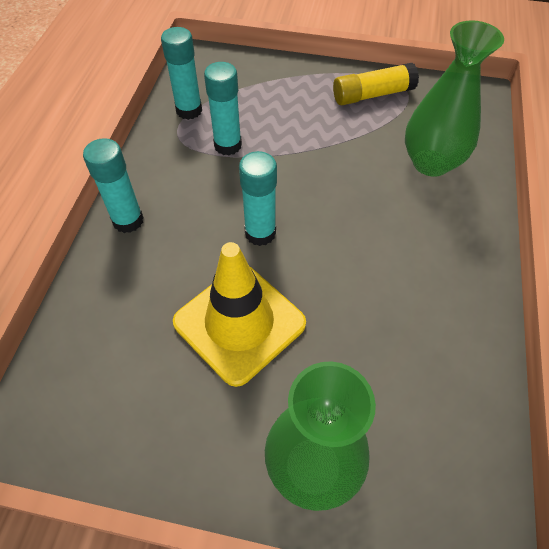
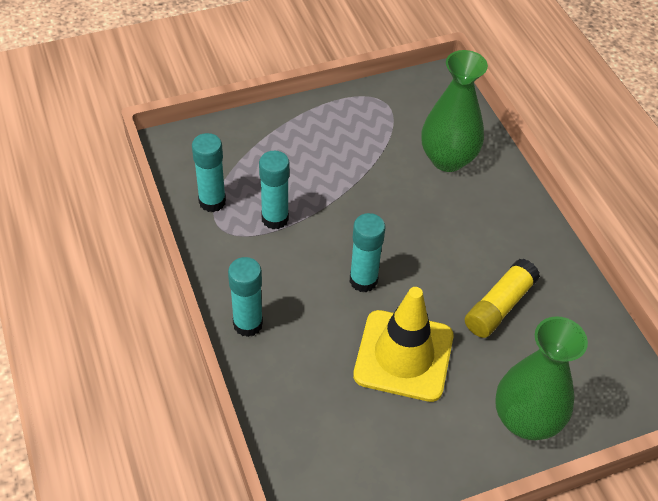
camera: 35 degrees left, 5 degrees down
(372, 95) = (359, 117): yellow glue stick -> yellow glue stick (499, 306)

